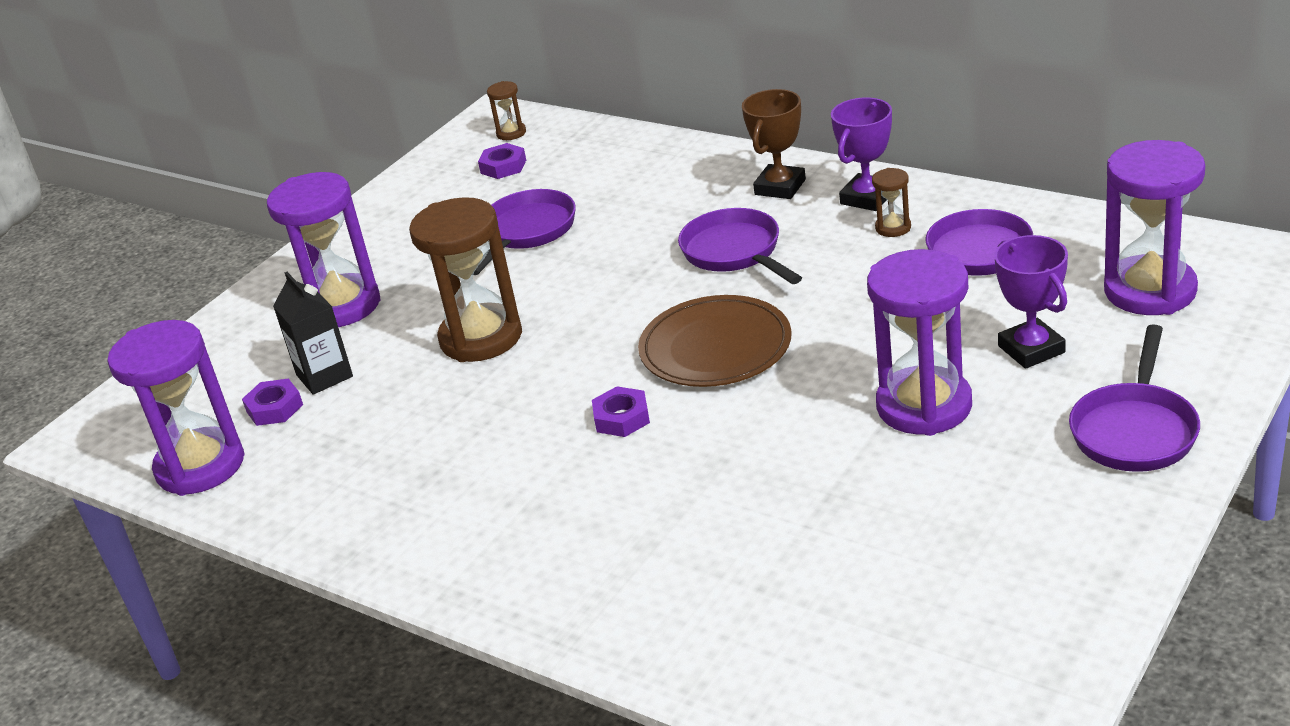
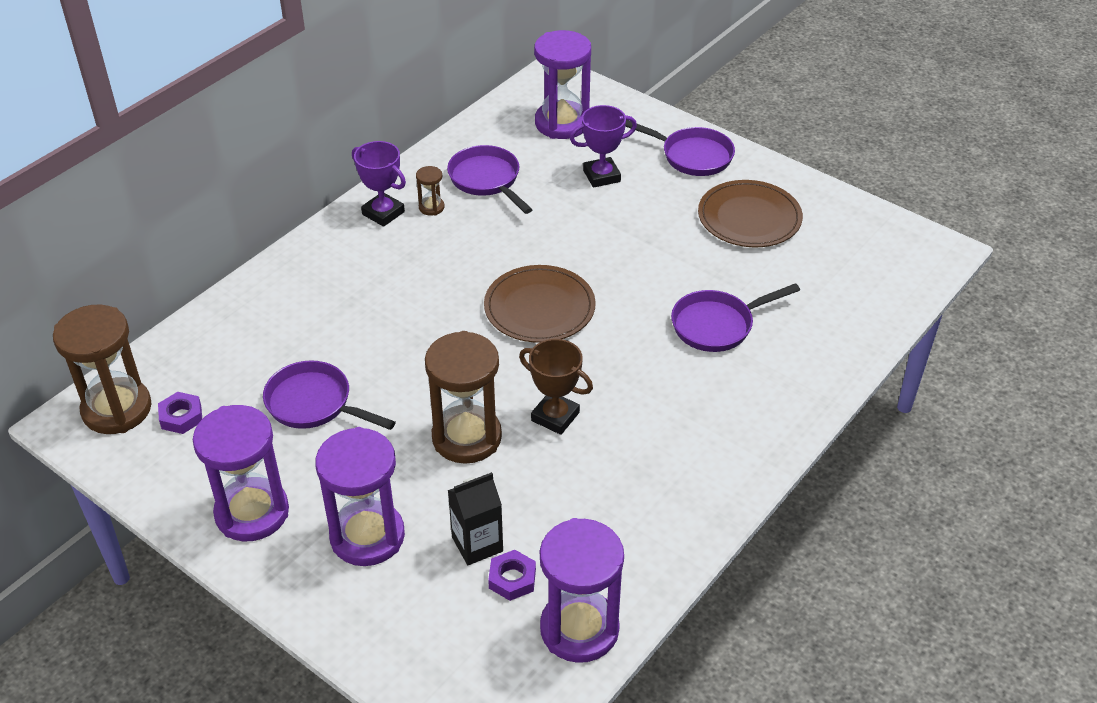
camera: 90 degrees left, 10 degrees up
(511, 133) = (117, 409): brown hourglass -> brown hourglass, size x2.28
(622, 418) = (606, 361): purple nut -> none
(735, 252) = (419, 286): purple pan -> purple pan (717, 325)
(780, 187) = (338, 253): brown trophy -> brown trophy (555, 416)
(924, 406) = (642, 226): purple hourglass -> purple hourglass (252, 513)
(990, 514) = (749, 218): none -> brown plate

